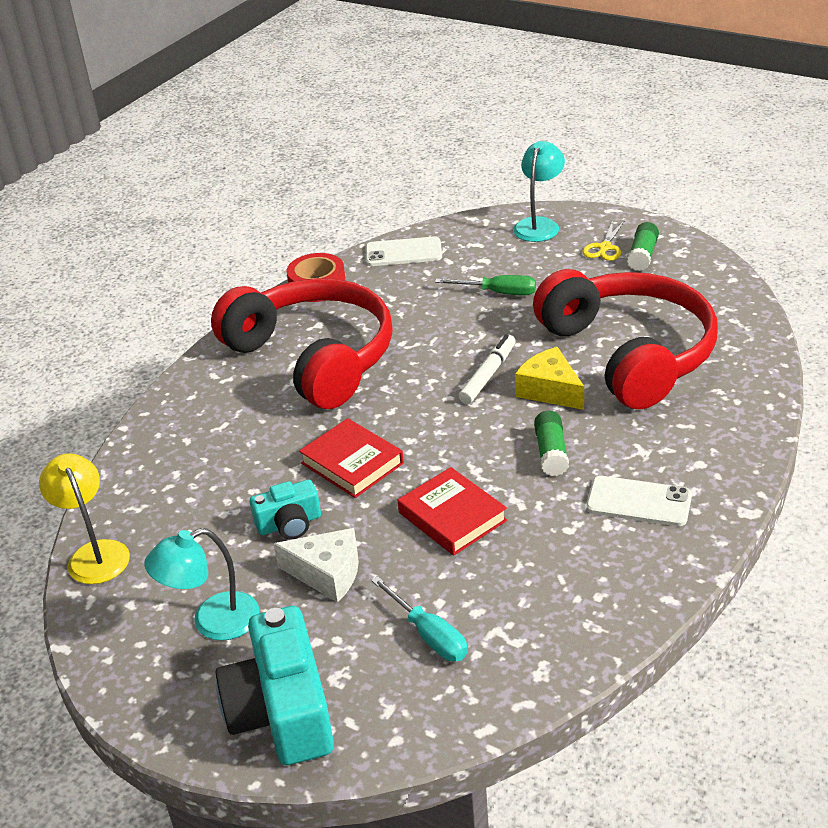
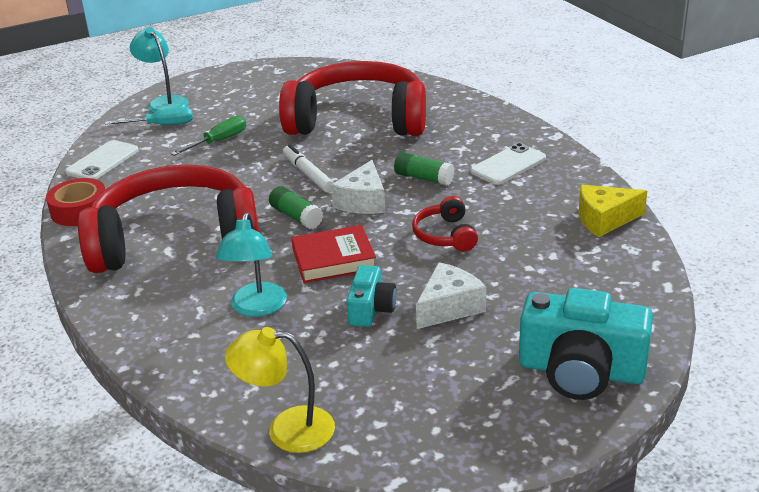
camera: 60 degrees left, 5 degrees down
(213, 622) = (448, 380): turquoise lamp -> turquoise lamp (256, 308)
(429, 635) = (558, 281): turquoise screwdriver -> turquoise screwdriver (161, 125)
(452, 517) = (445, 235): red book -> red headphones
(469, 433) = (363, 201): none -> white cheese
(550, 390) = (357, 158): yellow cheese -> yellow cheese (604, 219)
(604, 247) = (231, 90): yellow scissors -> none
(642, 255) = (261, 82): green glue stick -> green glue stick (296, 217)

